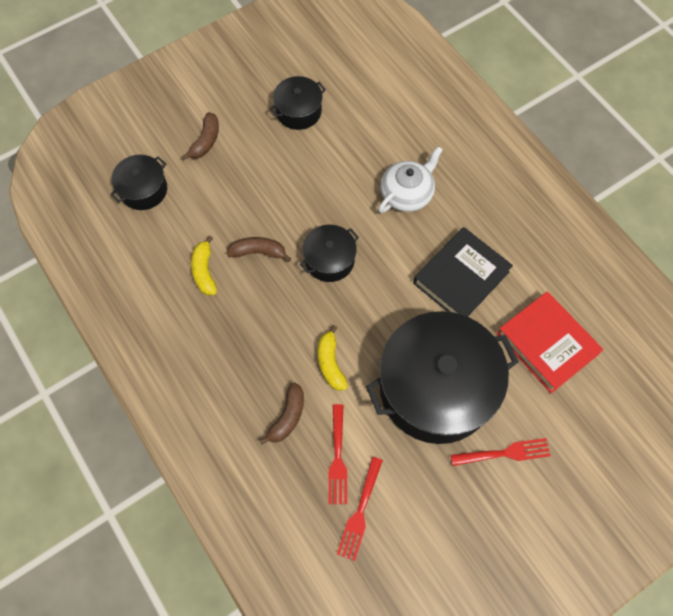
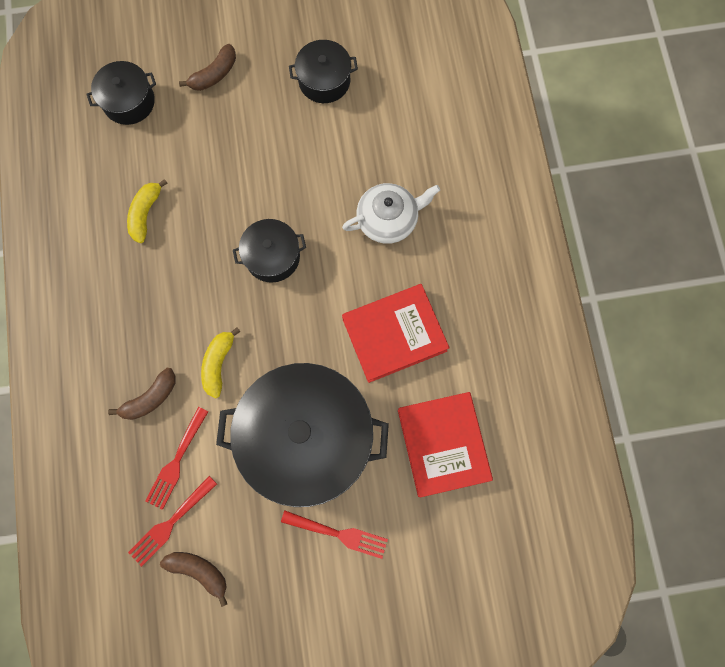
camera: 25 degrees right, 10 degrees up
(258, 252) = (207, 217): brown banana -> brown banana (199, 571)
(461, 277) = (394, 334): black book -> red book

